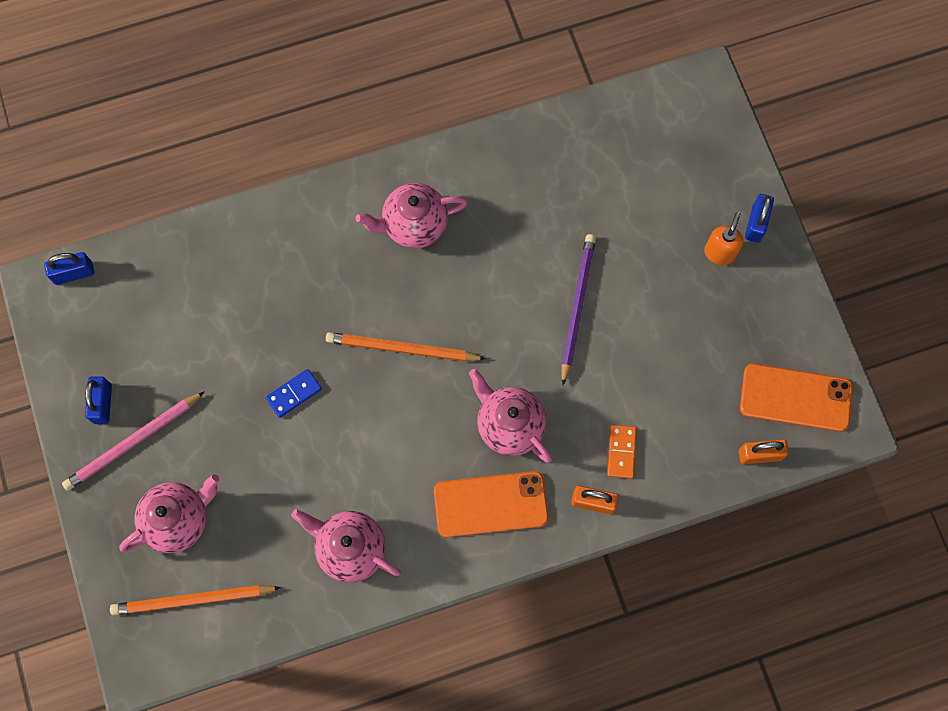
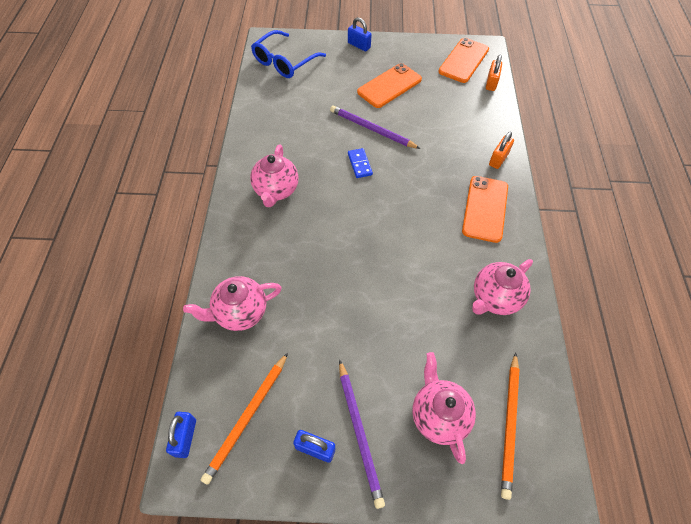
camera: 70 degrees left, 15 degrees down
(133, 442) = (359, 433): pink pencil -> purple pencil
(294, 394) = (365, 299): blue domino -> blue domino (360, 164)
(402, 349) = (360, 223): orange pencil -> orange pencil (247, 417)
(509, 425) = (435, 183): pink teapot -> pink teapot (240, 312)
(621, 452) = (471, 137): orange domino -> none
(664, 130) = (284, 62): none -> blue glasses
(681, 301) = (389, 86): none -> orange phone
(719, 253) = (368, 63): orange soap dispenser -> none

